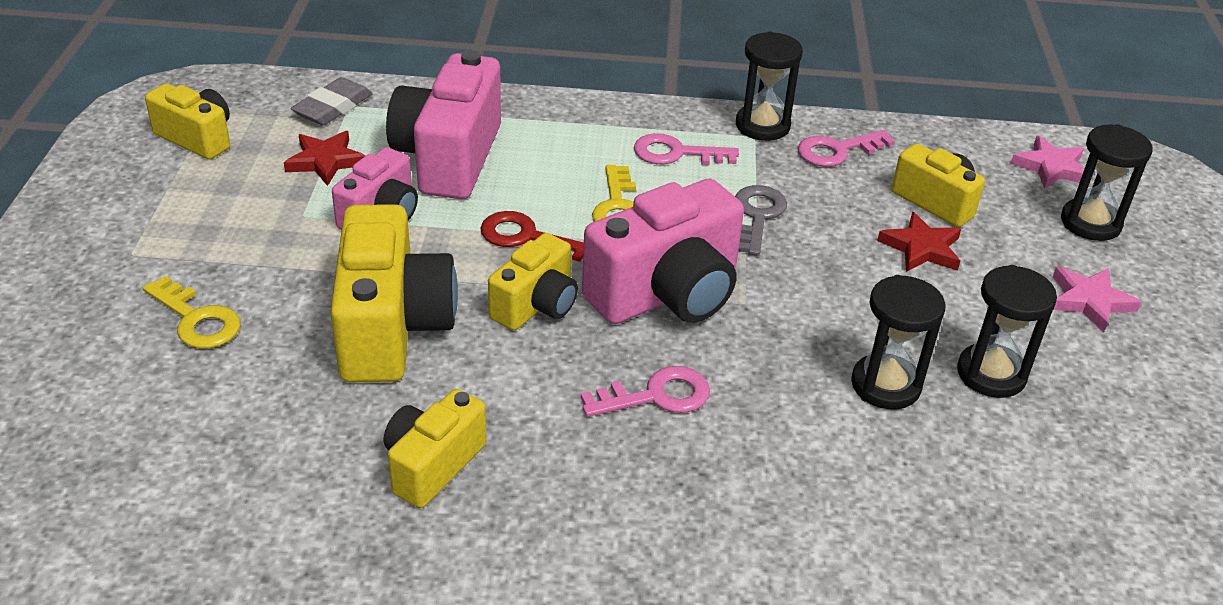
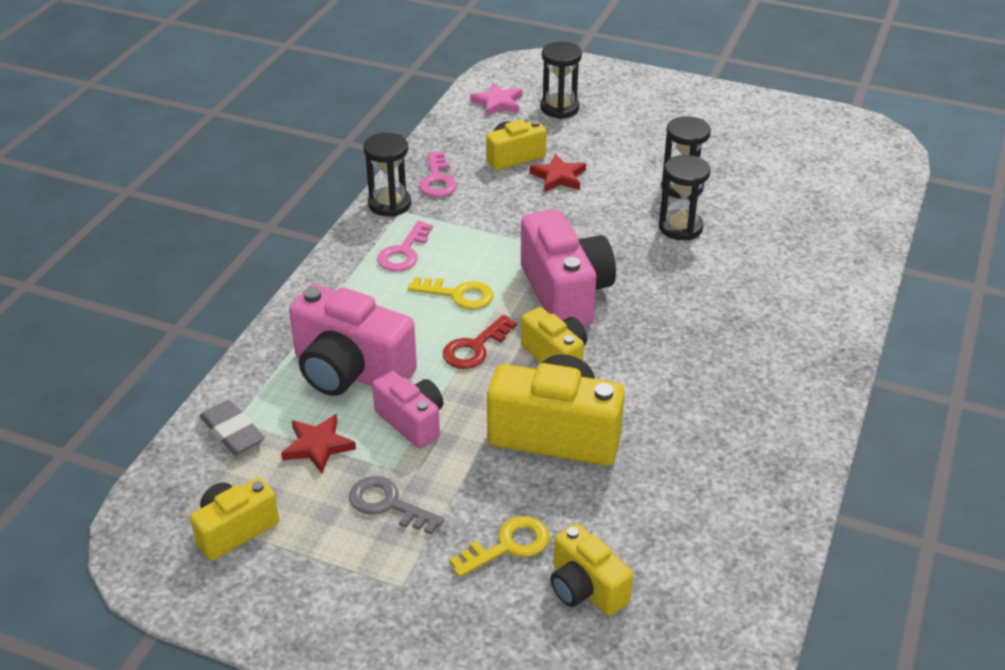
camera: 70 degrees left, 0 degrees up
(432, 465) = (702, 433): yellow camera -> yellow camera (585, 588)
(657, 395) = (664, 320): pink key -> none
(757, 215) = (496, 234): grey key -> grey key (387, 504)
(1089, 301) = (631, 133): pink star -> none

